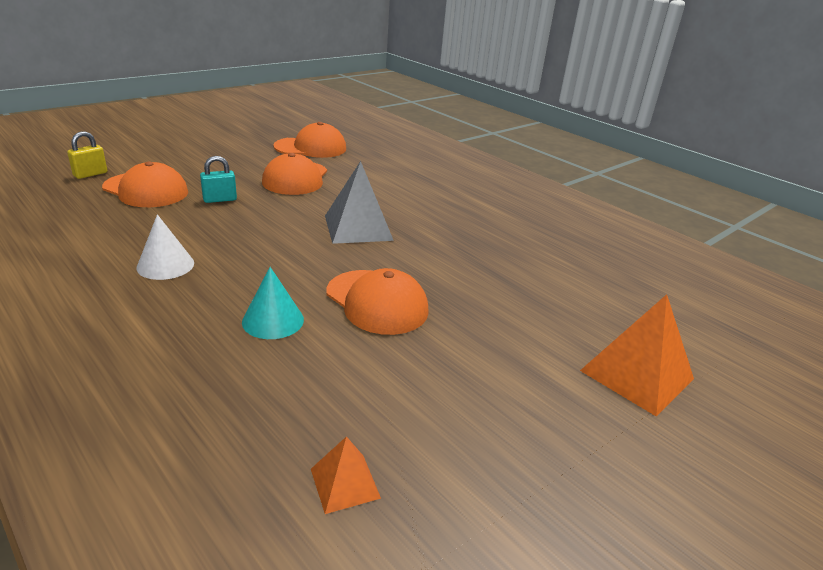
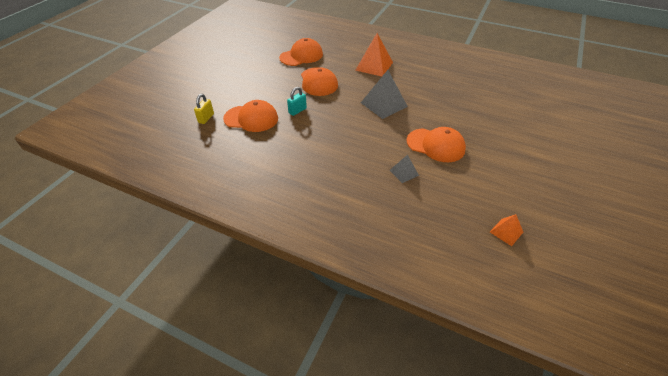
camera: 20 degrees left, 15 degrees up
(165, 265) = (321, 162): white cone -> none
(273, 320) = (404, 172): turquoise cone -> grey pyramid
(637, 374) = (562, 142): orange pyramid -> orange pyramid (374, 66)

